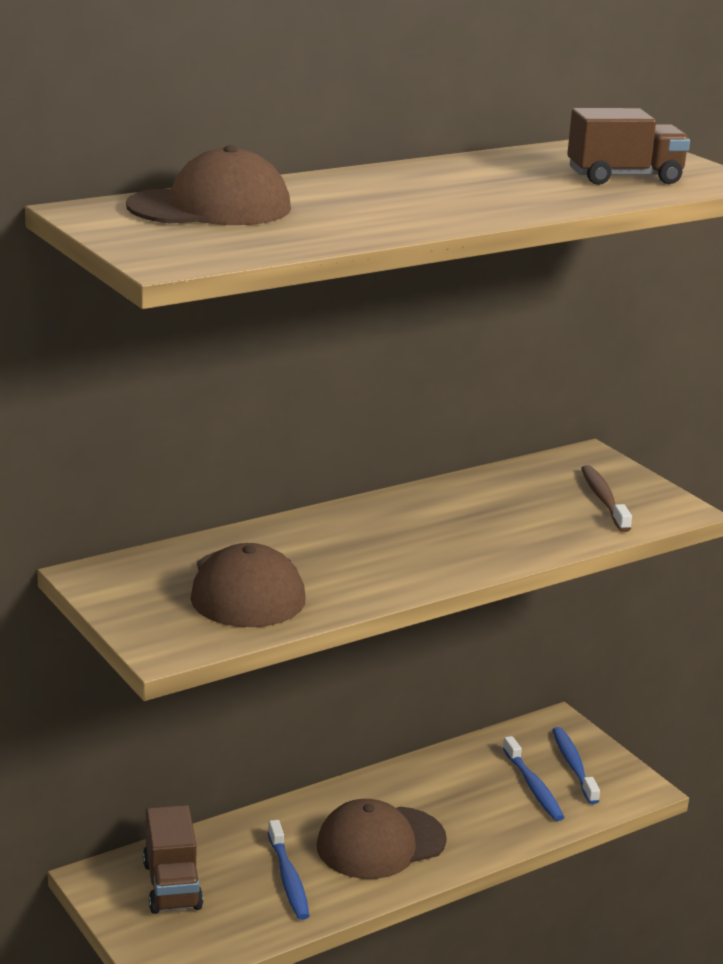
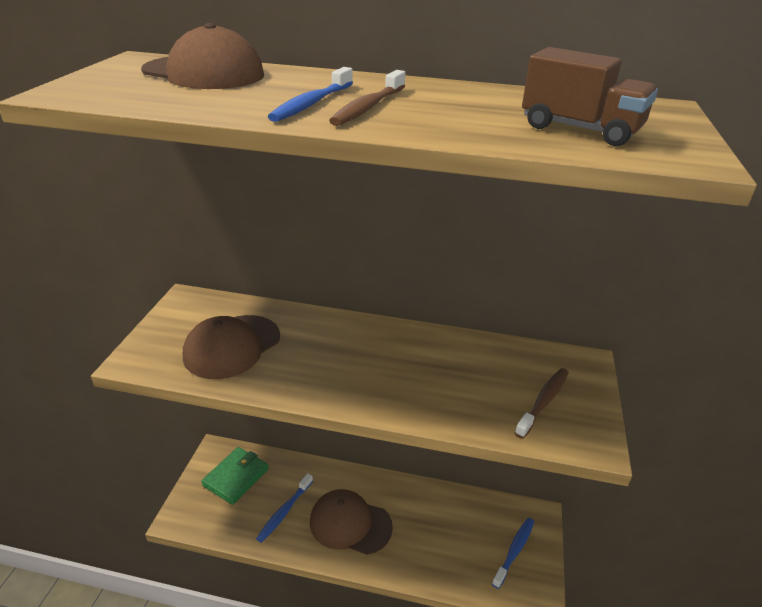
camera: 45 degrees right, 10 degrees up
(172, 886) = (236, 477): brown truck -> green wallet
(446, 200) = (368, 107): none -> brown toothbrush
(533, 786) = (473, 548): blue toothbrush -> blue toothbrush (312, 103)

